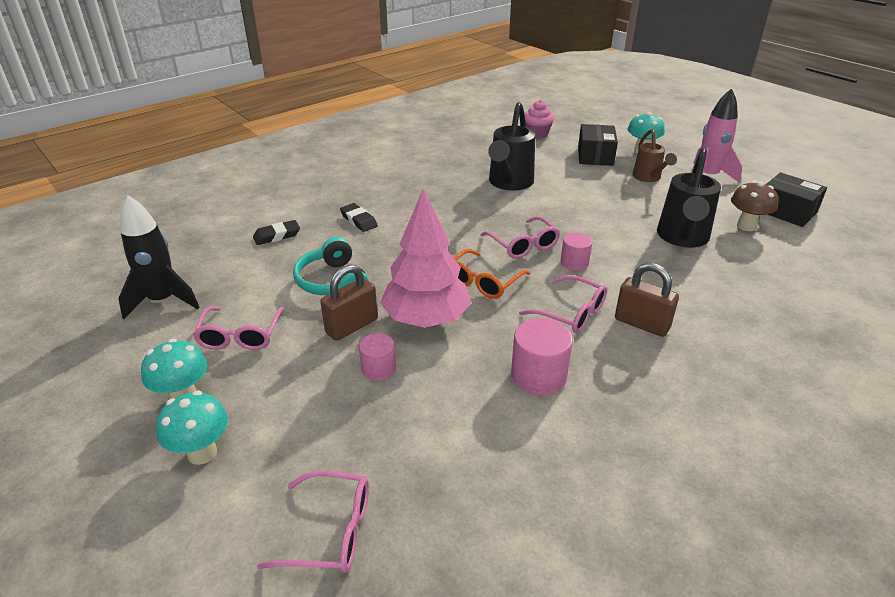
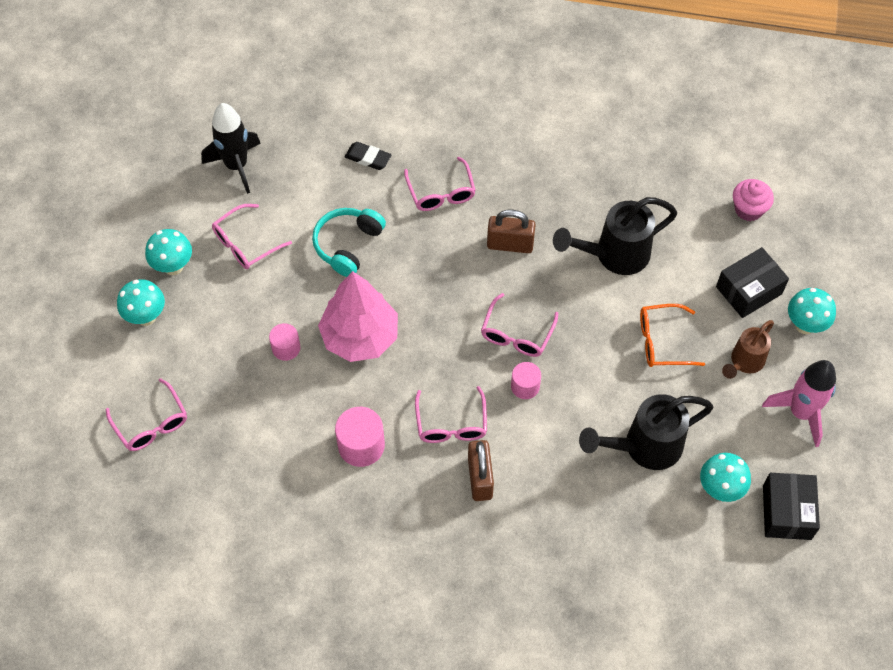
camera: 50 degrees right, 25 degrees up
(352, 326) = (312, 298): brown padlock -> brown padlock (510, 244)
(358, 220) = (441, 192): black eraser -> pink glasses
(483, 282) = (437, 341): orange glasses -> orange glasses (662, 341)
(746, 226) = (720, 489): brown mushroom -> turquoise mushroom

